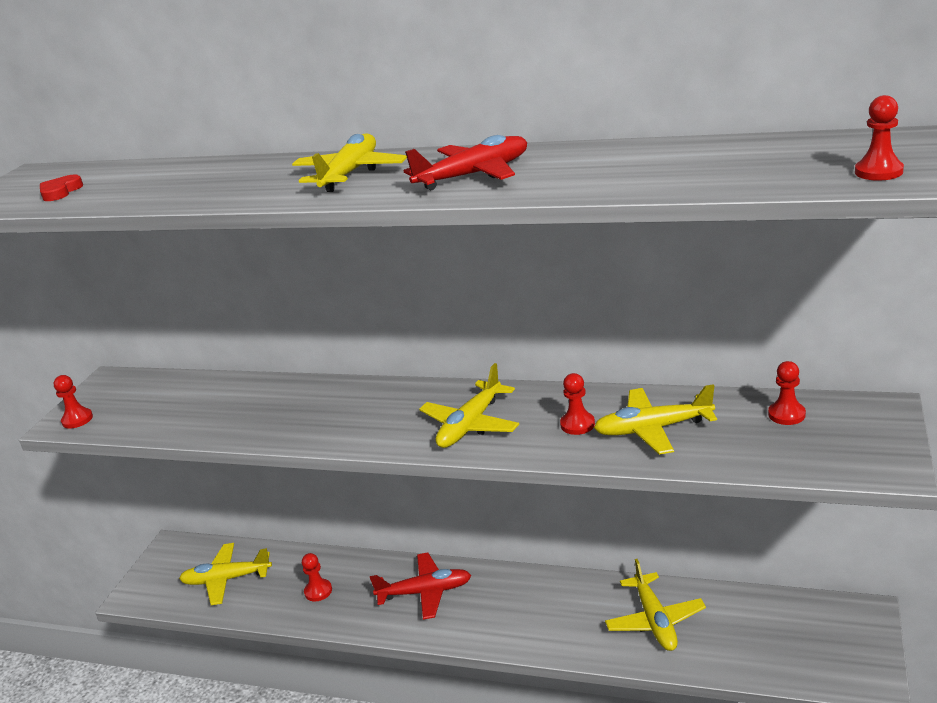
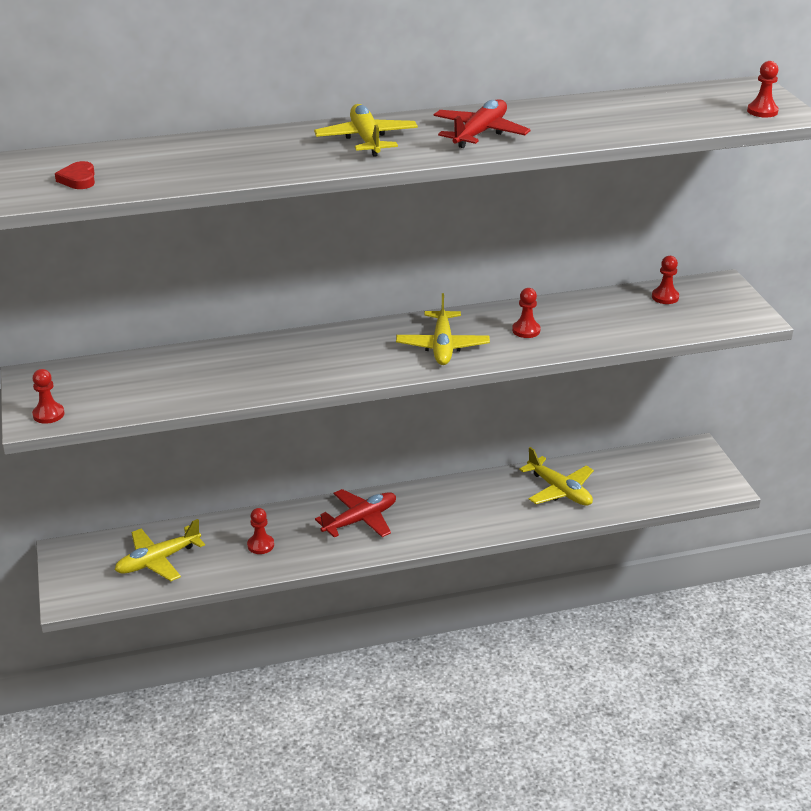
camera: 35 degrees left, 5 degrees up
(652, 429) = (583, 323): yellow plane -> none

